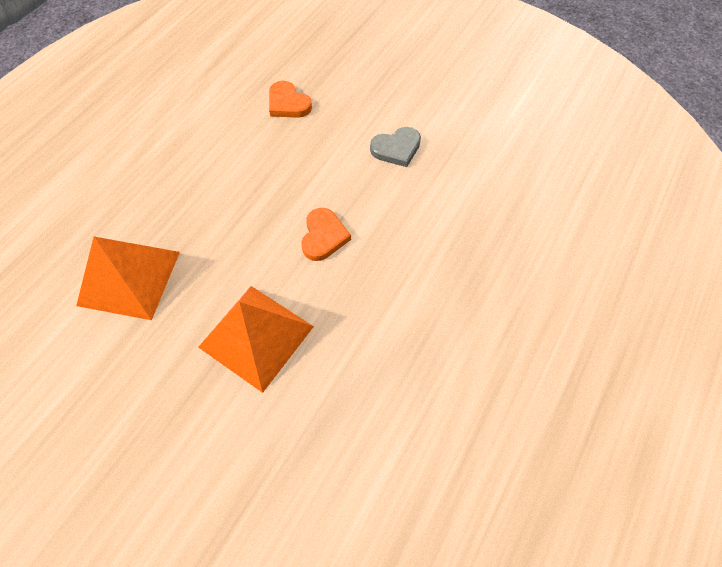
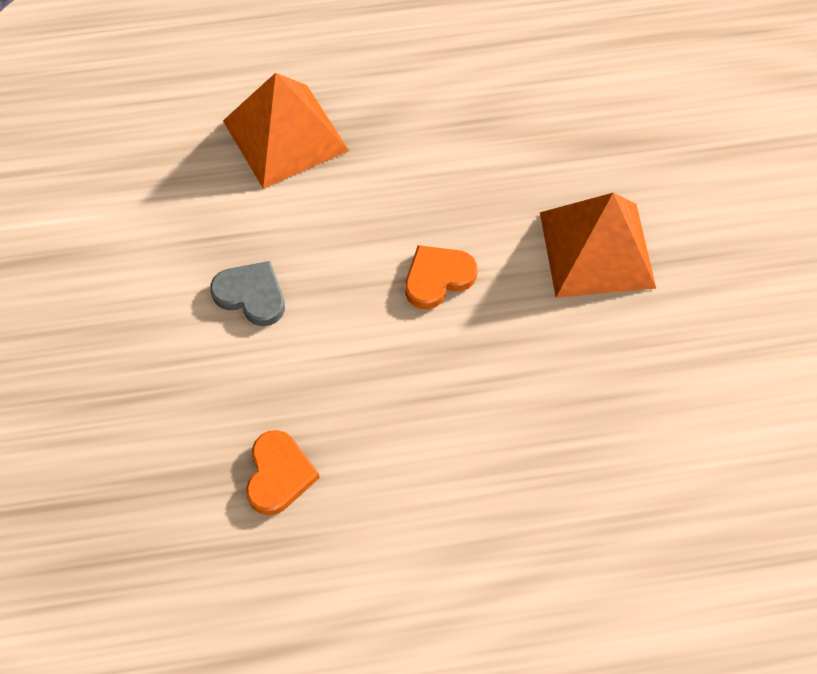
camera: 130 degrees left, 0 degrees up
(129, 278) = (663, 418): orange pyramid -> orange pyramid (285, 135)

